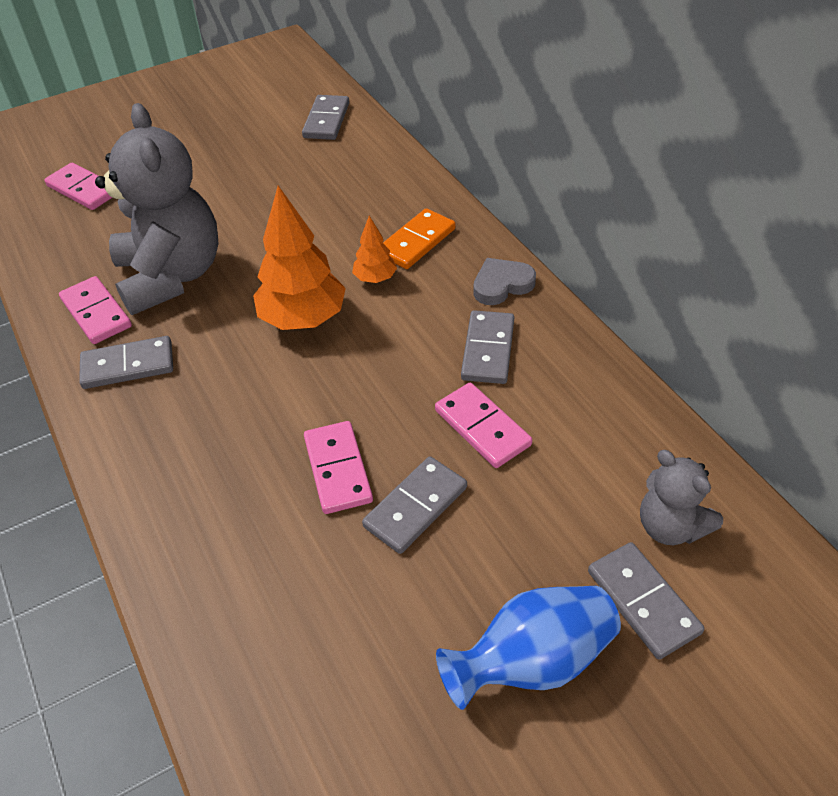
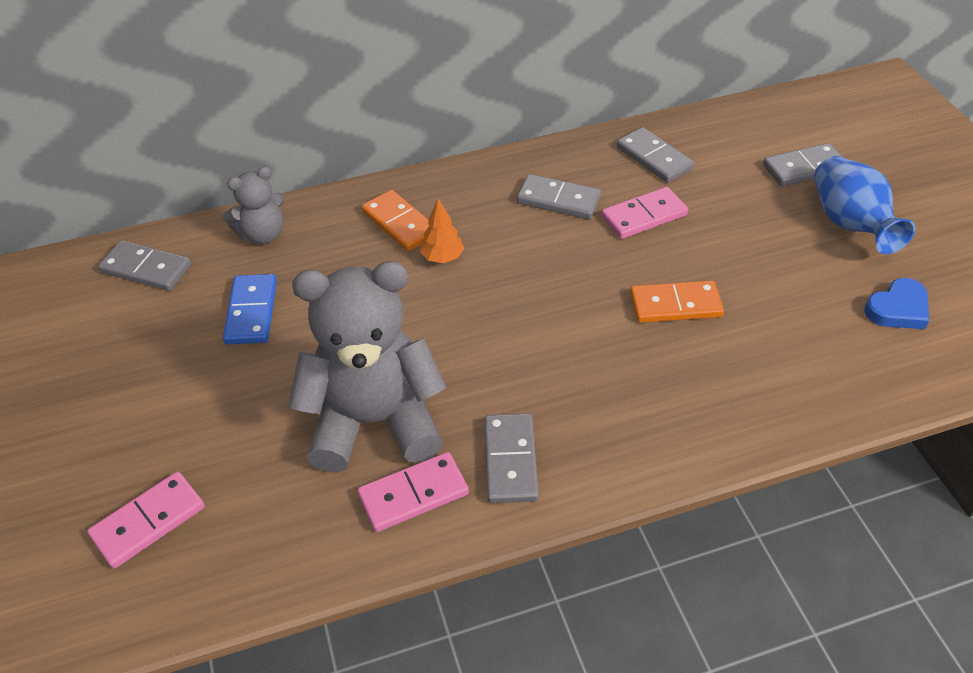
camera: 80 degrees left, 0 degrees up
(286, 183) = (251, 312): none -> blue domino
(303, 319) = (482, 314): orange tree -> none
(337, 469) = (675, 305): pink domino -> orange domino
(368, 718) = (897, 309): none -> blue heart
(416, 507) = (719, 263): grey domino -> grey domino (654, 158)
(502, 285) = (481, 180): grey heart -> none
(670, 526) = (745, 144): grey teddy bear -> grey teddy bear (263, 234)

